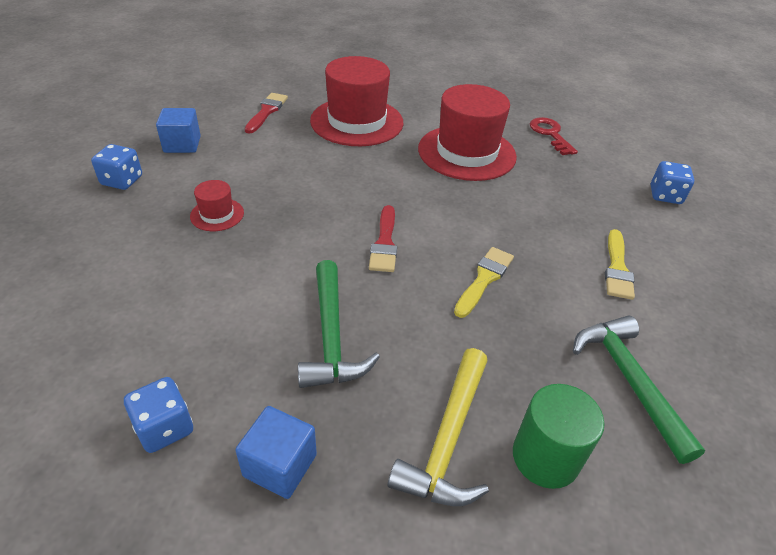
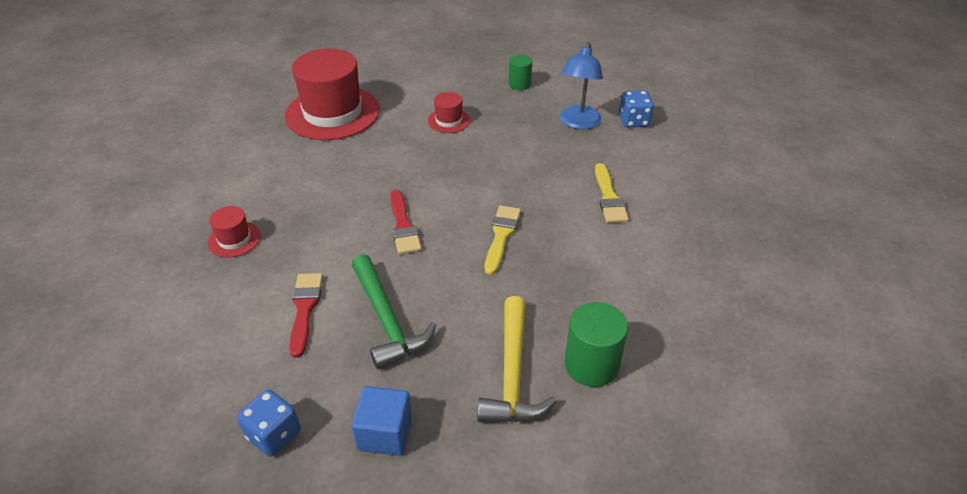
camera: 15 degrees left, 0 degrees up
(122, 181) = (121, 229): blue dice -> none
(182, 144) = (165, 177): blue cube -> none
(266, 111) = (237, 122): red brush -> red brush (305, 309)
(466, 152) = (449, 120): red hat -> red hat, size x0.45
(550, 134) = (519, 84): red key -> green cylinder
(602, 184) = (578, 123): none -> blue lamp
(628, 380) = (639, 288): green hammer -> none

